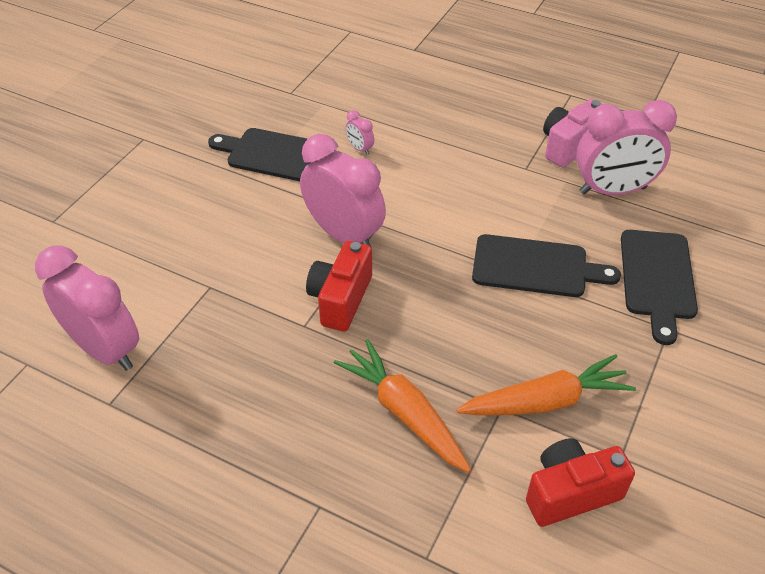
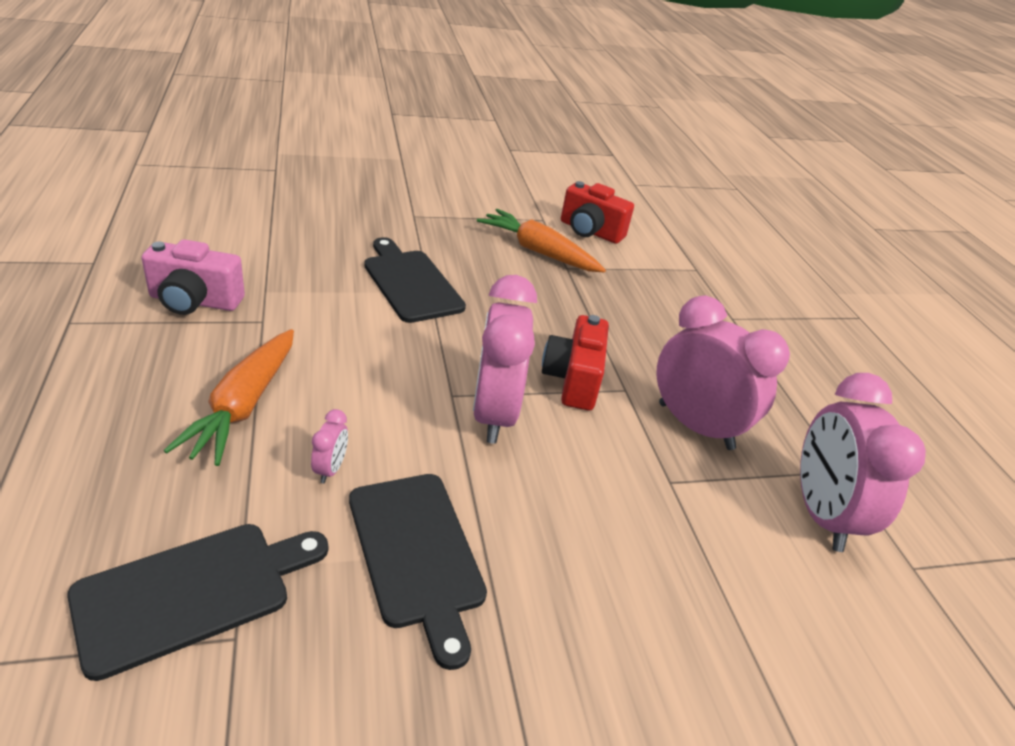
camera: 135 degrees left, 10 degrees down
(340, 299) = (573, 380): red camera -> red camera turned 120 degrees clockwise
(404, 412) = (626, 306): orange carrot -> orange carrot (243, 406)
(612, 190) = (258, 262): pink clock -> pink clock (695, 426)
(657, 278) = (363, 226): black cutting board -> black cutting board (191, 592)

